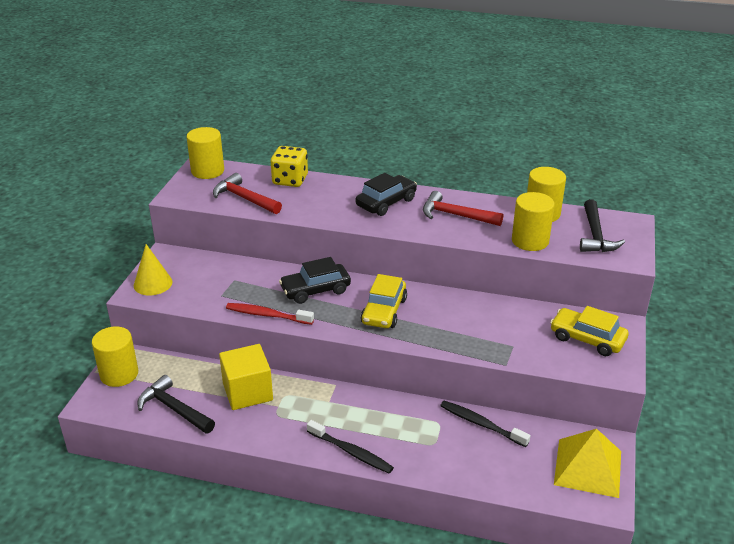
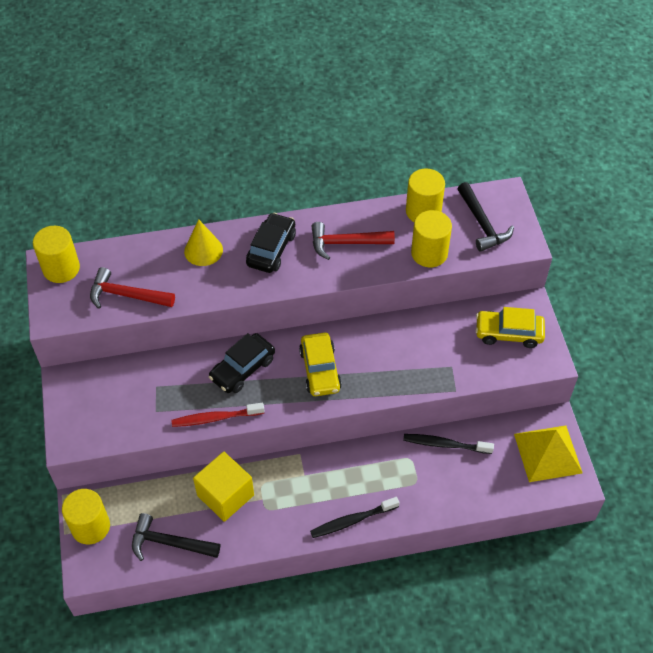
camera: 25 degrees left, 20 degrees up
(153, 283) = (77, 423): yellow cone -> yellow cone (203, 250)
(290, 180) = (157, 251): yellow dice -> none
(351, 452) = (352, 520): black toothbrush -> black toothbrush turned 150 degrees clockwise

